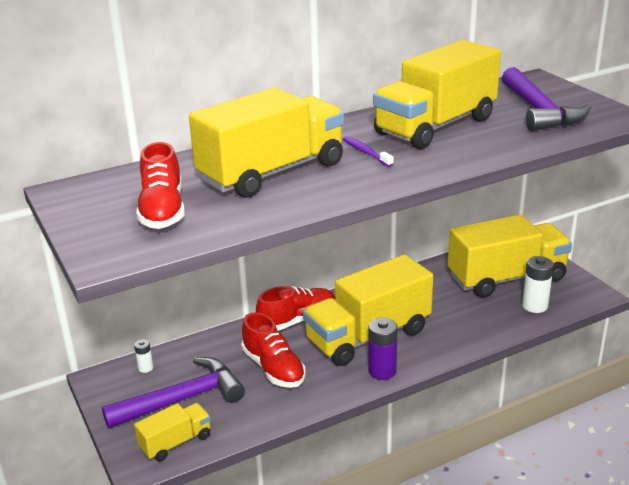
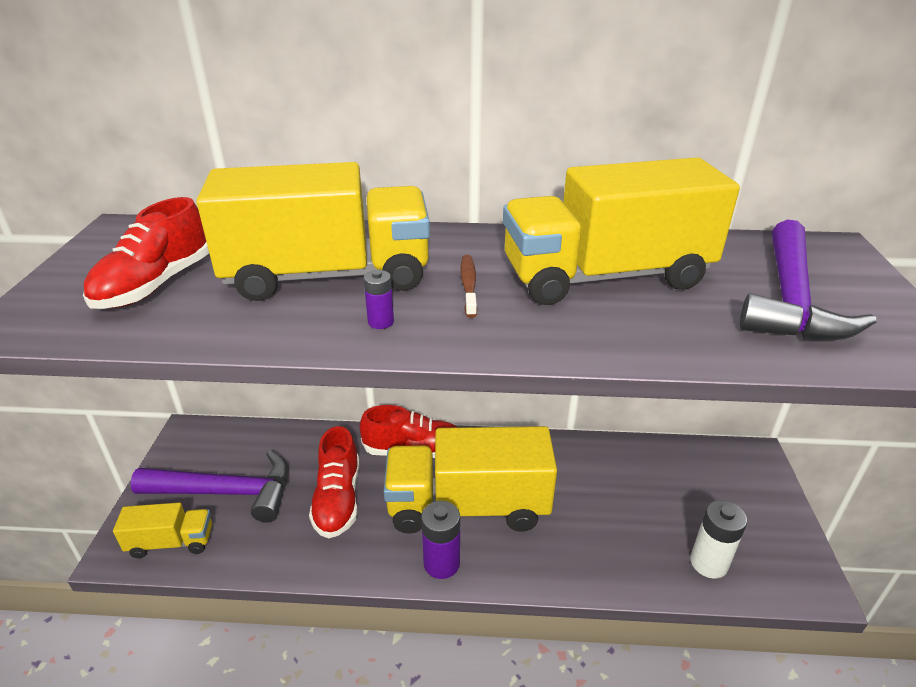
camera: 30 degrees right, 5 degrees up
(145, 368) = (233, 439): white battery -> none
(343, 184) = (381, 322): none -> purple battery
(366, 152) = (468, 285): purple toothbrush -> brown toothbrush
(506, 278) = (701, 503): yellow truck -> none

